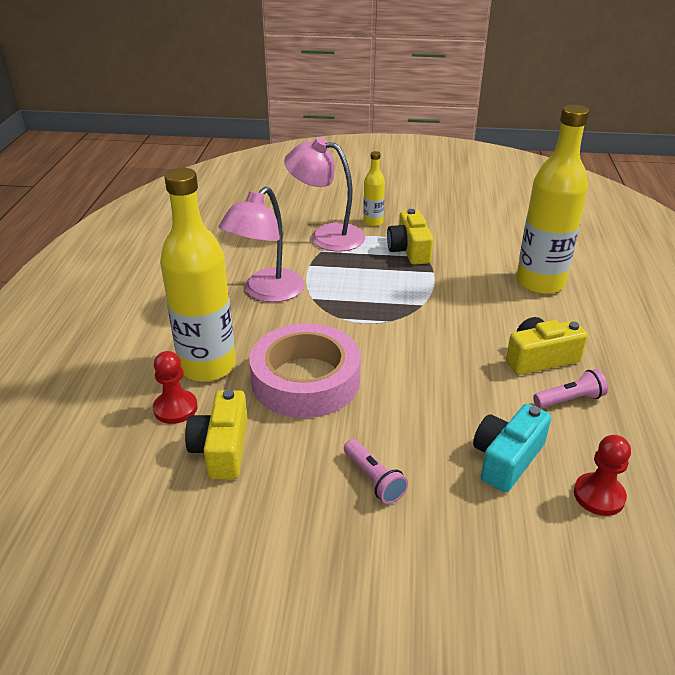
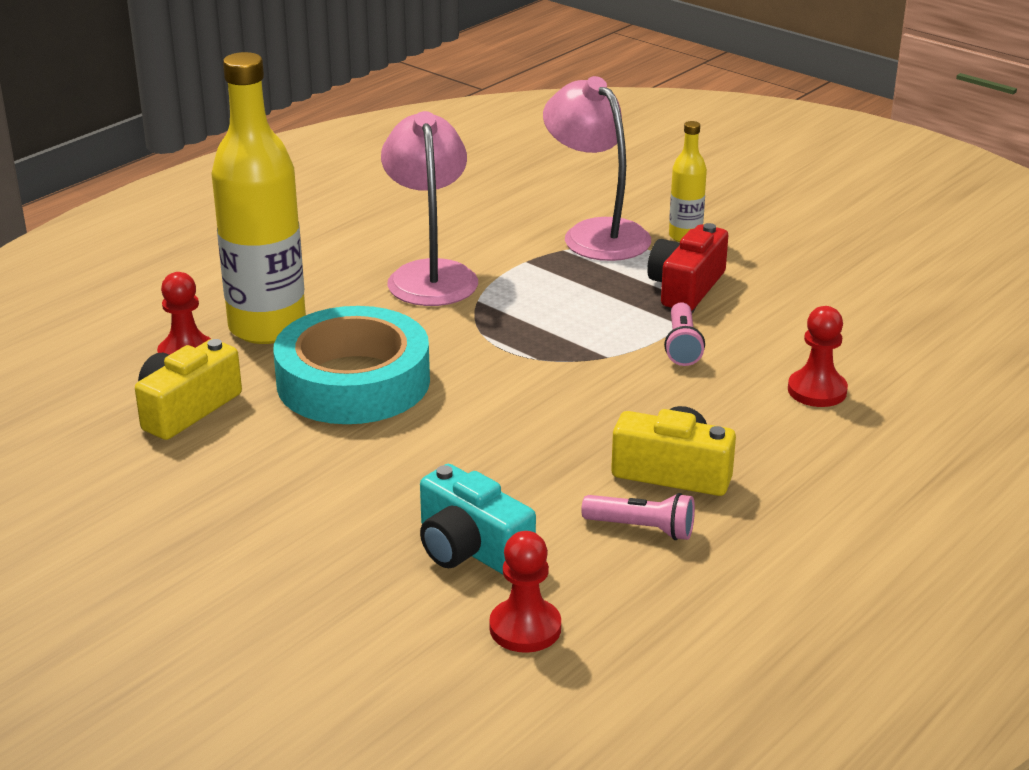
camera: 35 degrees right, 5 degrees down
(266, 292) = (430, 274): pink lamp -> pink lamp turned 105 degrees clockwise
(305, 380) = (353, 381): pink tape -> turquoise tape
(374, 479) = (299, 501): pink flashlight -> pink flashlight (682, 346)
(409, 250) = (686, 287): yellow camera -> red camera
(506, 459) = (470, 548): turquoise camera -> turquoise camera turned 120 degrees counterclockwise
(540, 283) = (817, 391): yellow bottle -> red pawn

